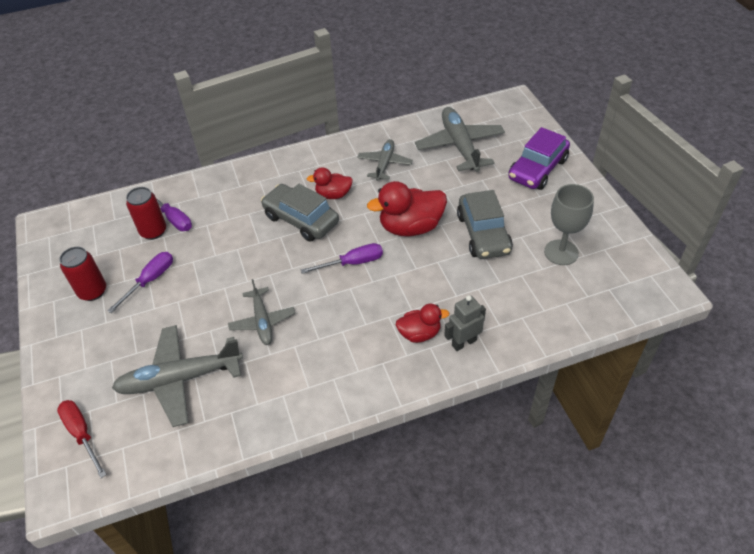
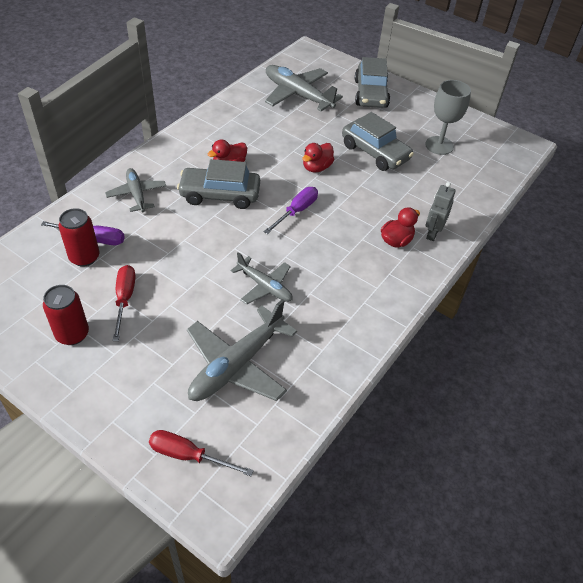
camera: 40 degrees left, 0 degrees up
(150, 280) = (124, 299): purple screwdriver -> red screwdriver
(384, 164) = (250, 127): grey plane -> grey plane (136, 194)
(410, 227) = (316, 167): red duck -> red duck, size x0.59
(537, 169) = (371, 94): purple car -> grey car

